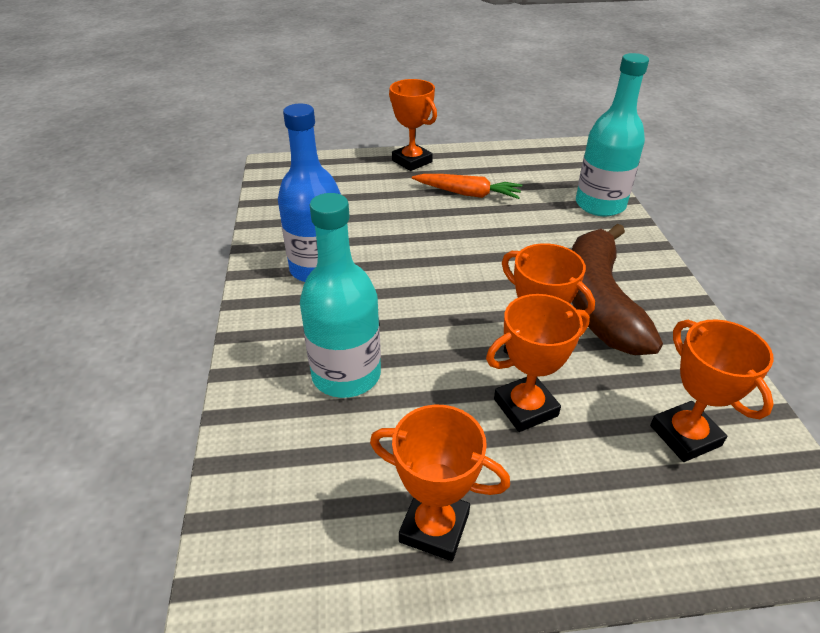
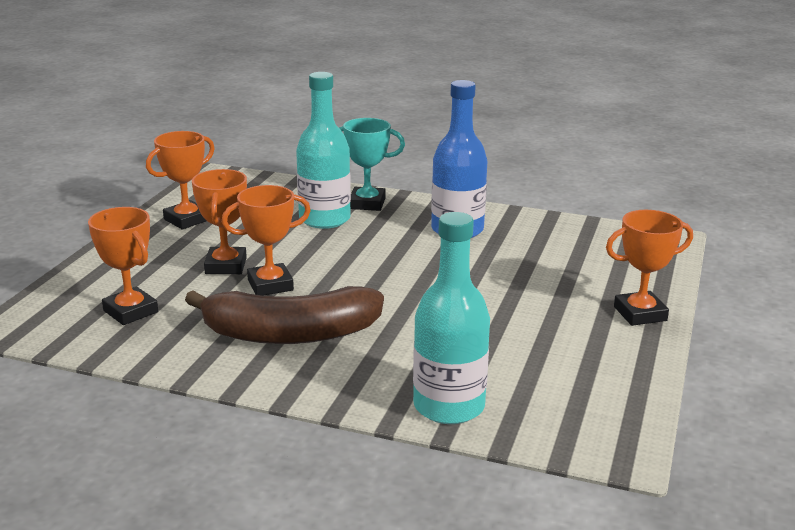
camera: 115 degrees right, 15 degrees down
(278, 355) = (367, 203): none -> turquoise trophy
(468, 194) = (537, 327): orange carrot -> none
(598, 302) = (290, 334): brown banana -> brown banana turned 150 degrees clockwise
(685, 435) = (130, 311): orange trophy -> orange trophy turned 45 degrees clockwise

